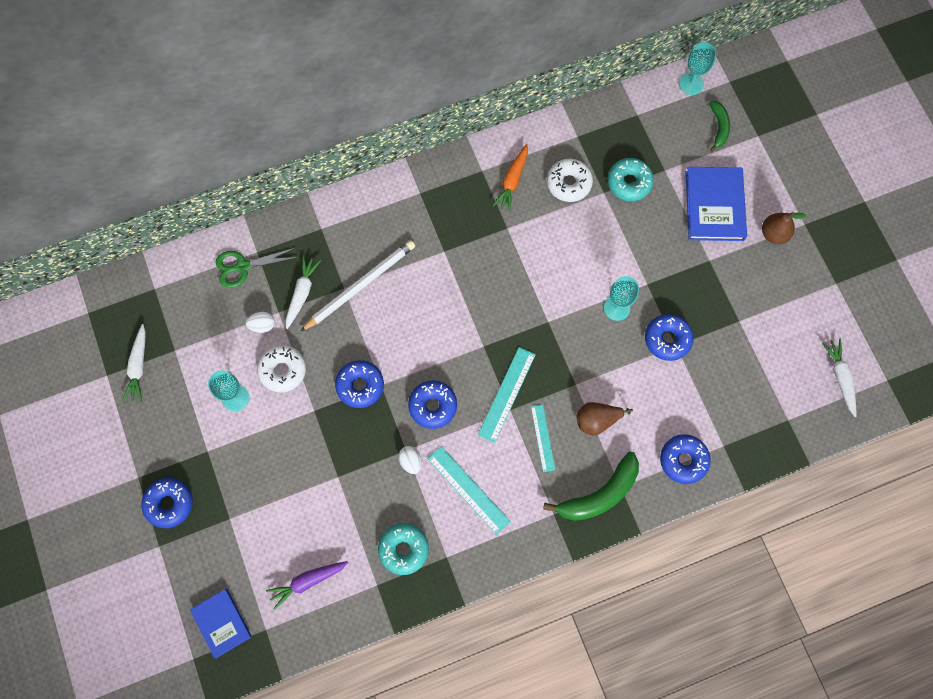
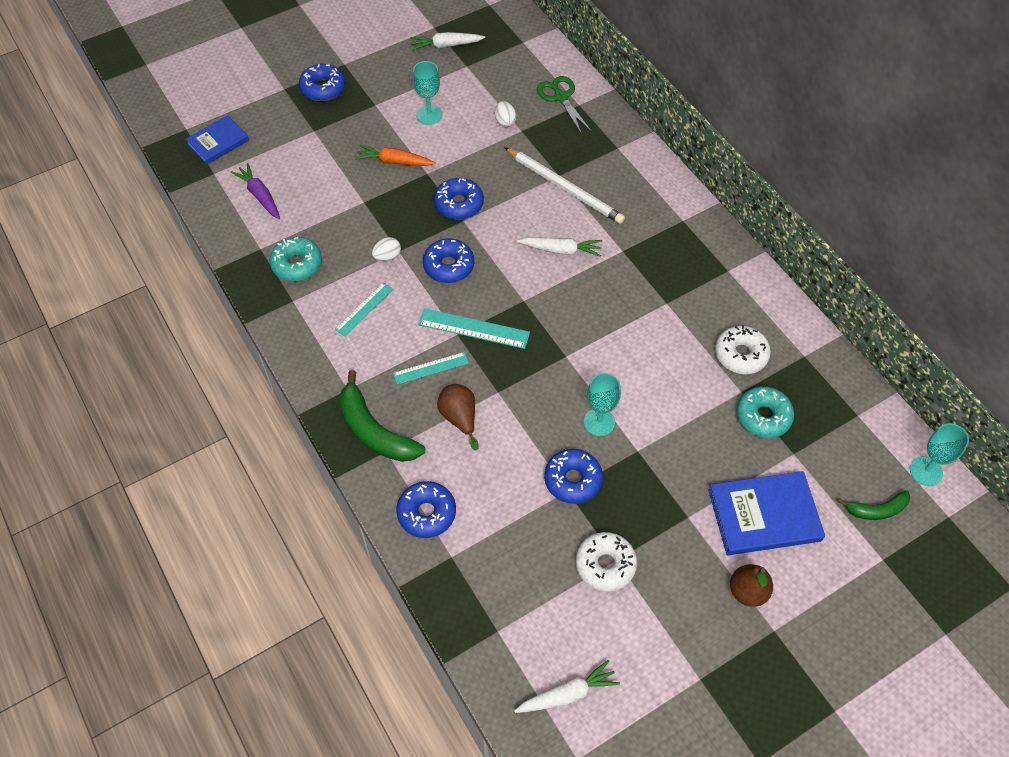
camera: 80 degrees right, 15 degrees down
(283, 370) = (463, 143): white donut -> white donut (605, 565)
(302, 293) = (545, 144): white carrot -> white carrot (561, 250)
(468, 490) = (364, 309): turquoise ruler -> turquoise ruler, size x0.67
(512, 181) = (725, 300): orange carrot -> orange carrot (394, 161)

